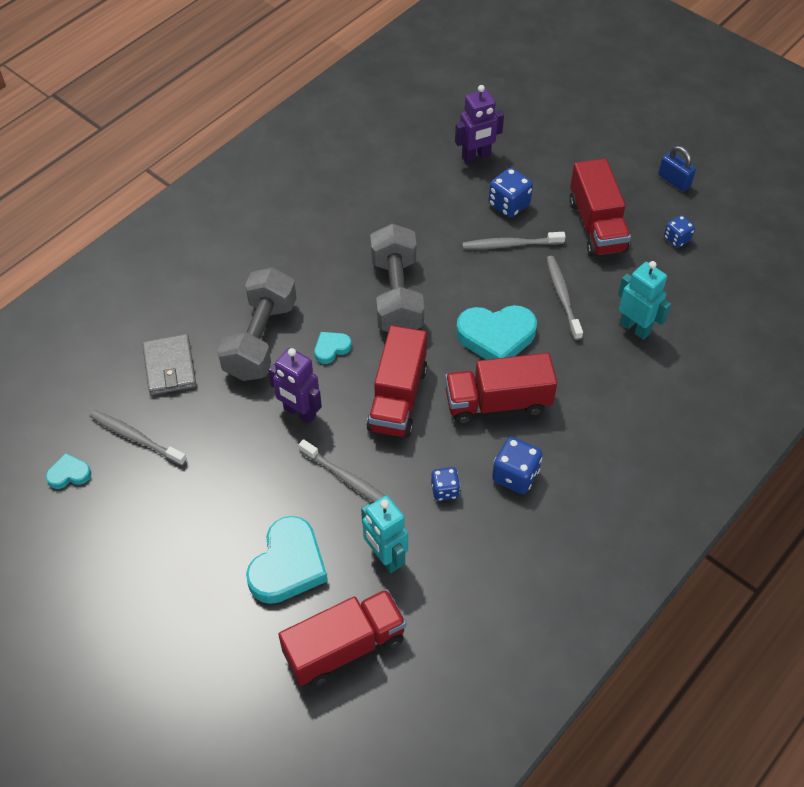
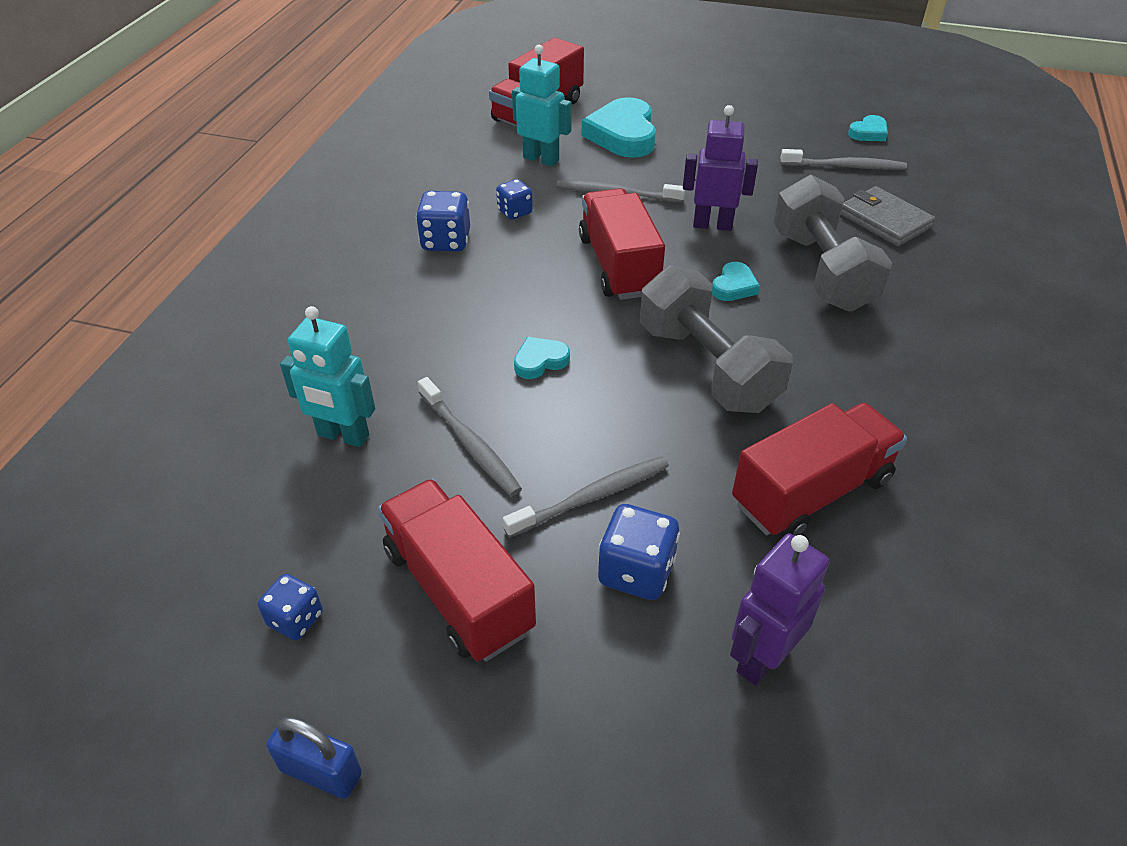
camera: 155 degrees right, 10 degrees down
(496, 337) = (540, 361): turquoise heart -> turquoise heart, size x0.50
(497, 402) = (499, 295): red truck -> red truck (811, 492)

